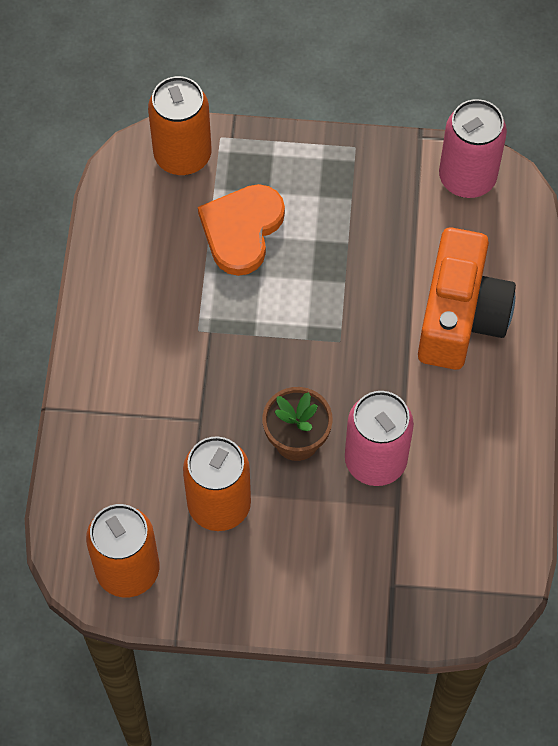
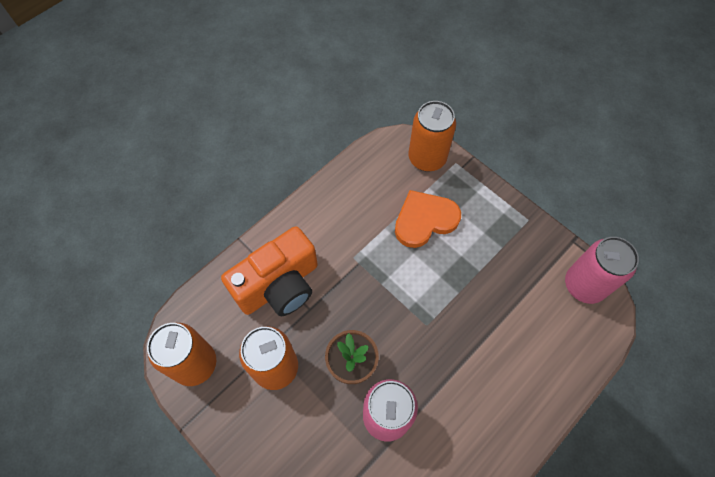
camera: 40 degrees right, 0 degrees up
(460, 317) = (512, 367): orange camera -> orange camera (279, 285)

